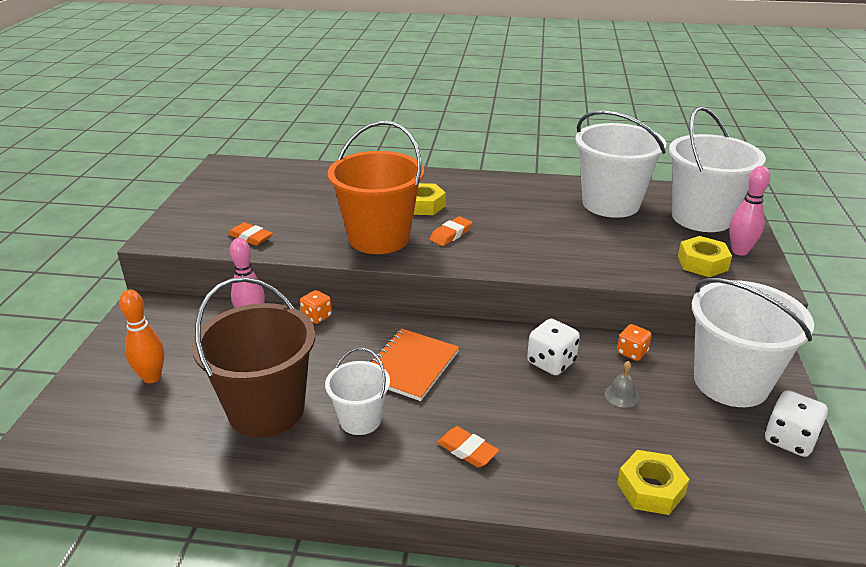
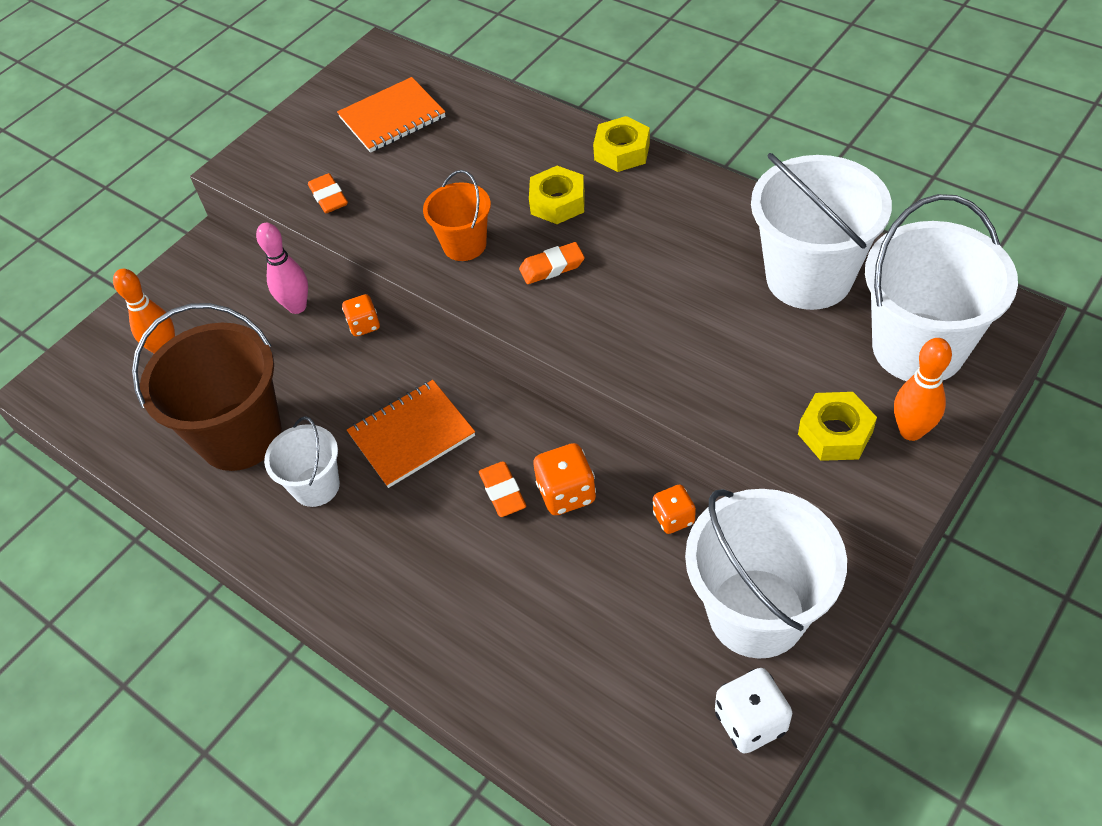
camera: 35 degrees right, 20 degrees up
(264, 191) = (392, 117): none -> orange notebook
(379, 238) = (464, 245): orange bucket -> orange bucket, size x0.55
(467, 450) = (390, 571): orange eraser -> orange eraser (502, 492)
(551, 362) = (566, 493): white dice -> orange dice
(621, 395) = (607, 573): grey bell -> none
(650, 489) = (535, 705): yellow nut -> yellow nut (622, 151)
(739, 251) = (911, 431): pink bowling pin -> orange bowling pin

